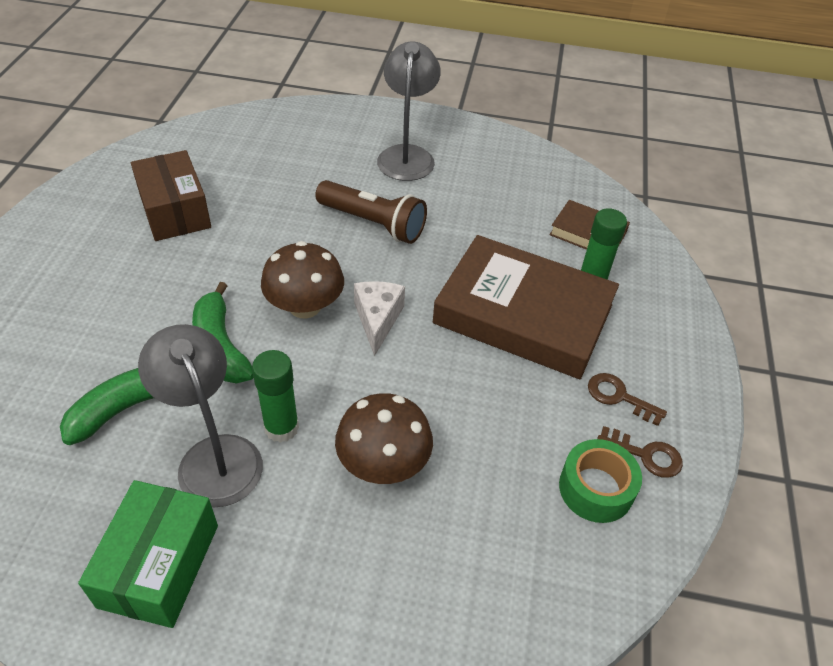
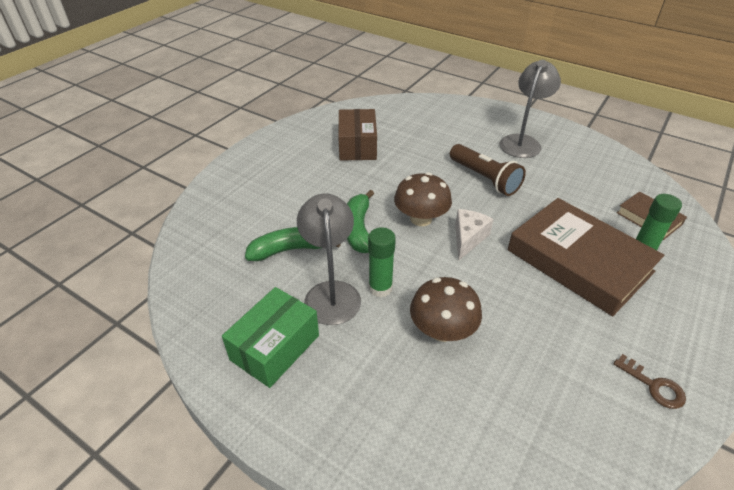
camera: 25 degrees right, 5 degrees down
(596, 488) = (602, 397): green tape -> none
(618, 397) = (642, 337): brown key -> none

